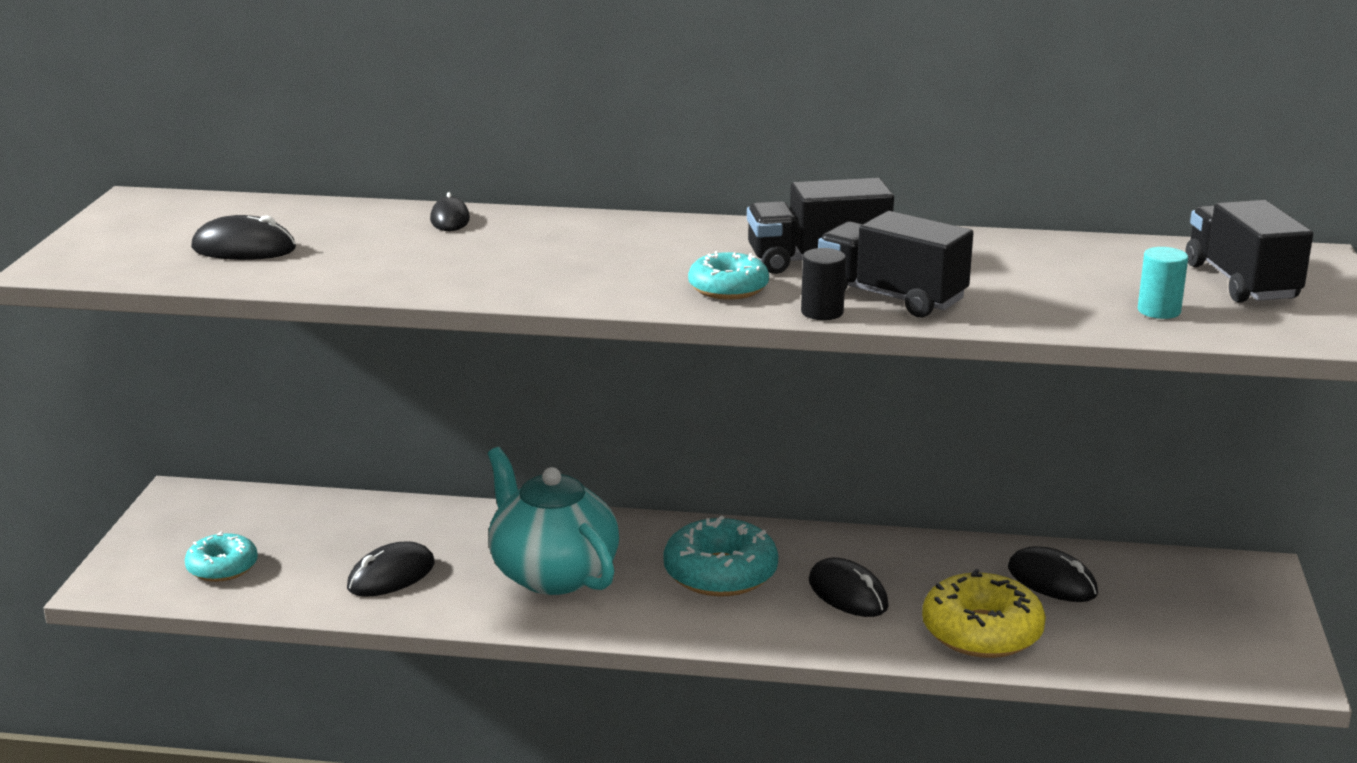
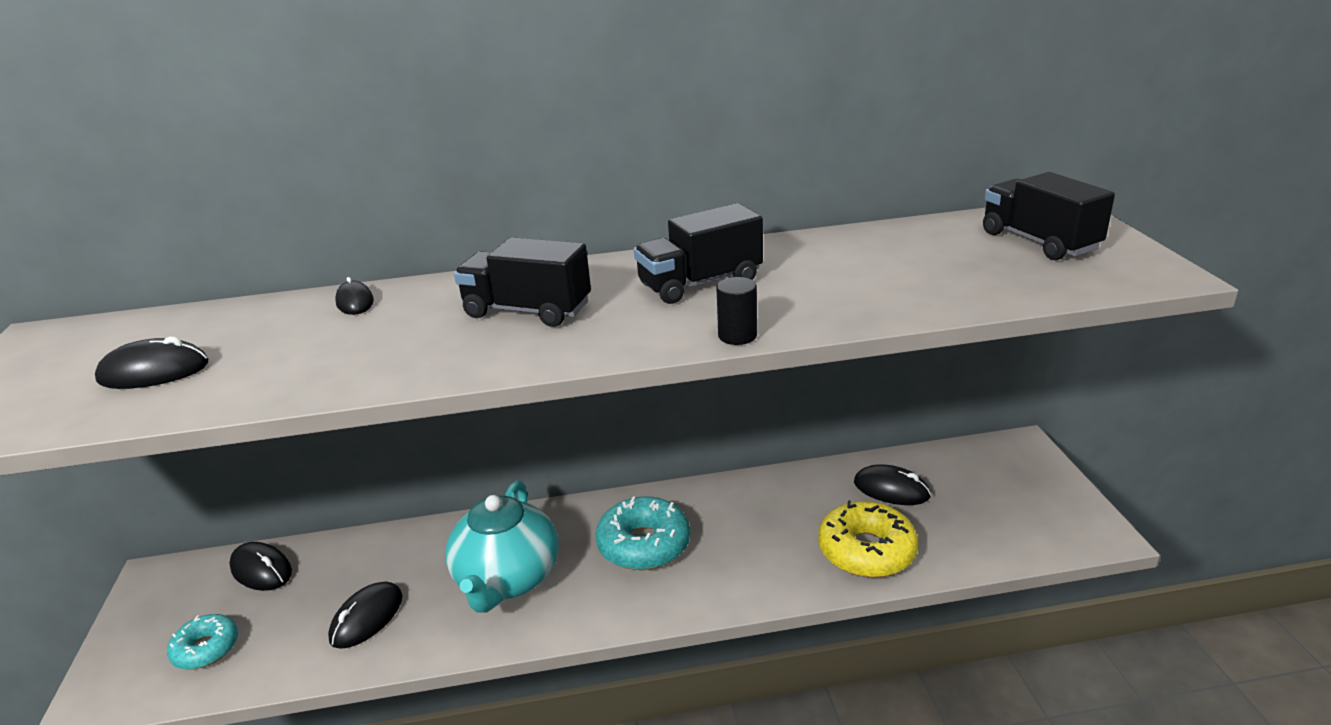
camera: 15 degrees left, 5 degrees up
(552, 573) = (507, 579): turquoise teapot -> turquoise teapot turned 120 degrees counterclockwise
(728, 288) = (640, 326): turquoise donut -> none
(848, 594) = (750, 539): black mouse -> black mouse (261, 570)
(891, 297) = (785, 308): black truck -> black truck (527, 311)
(1159, 311) = (1004, 279): turquoise cylinder -> none

